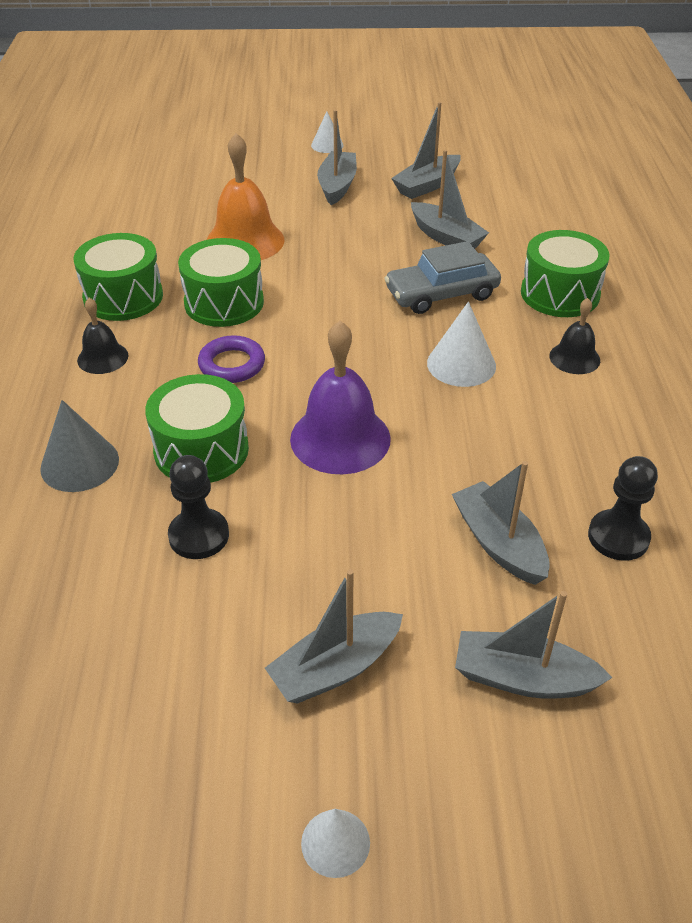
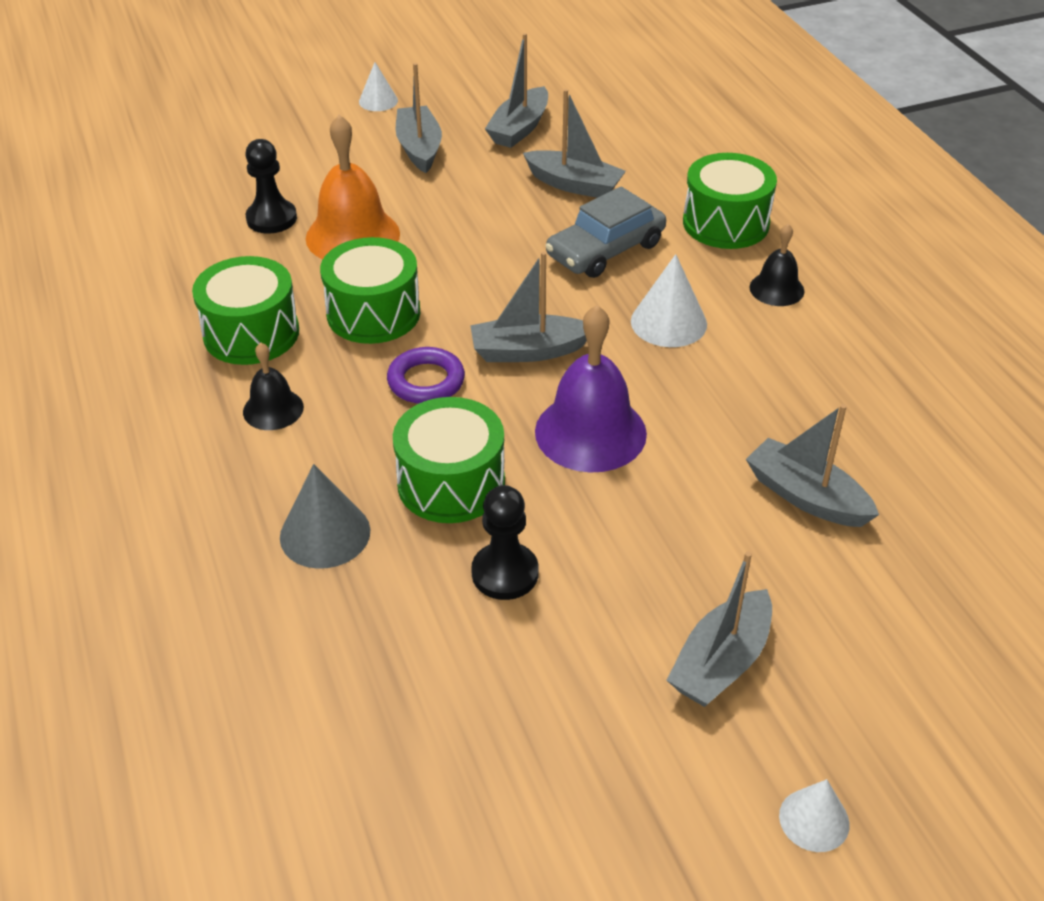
camera: 20 degrees left, 0 degrees up
(523, 678) = (897, 617): grey boat -> grey boat (528, 351)
(618, 537) = (911, 459): black pawn -> black pawn (271, 219)

